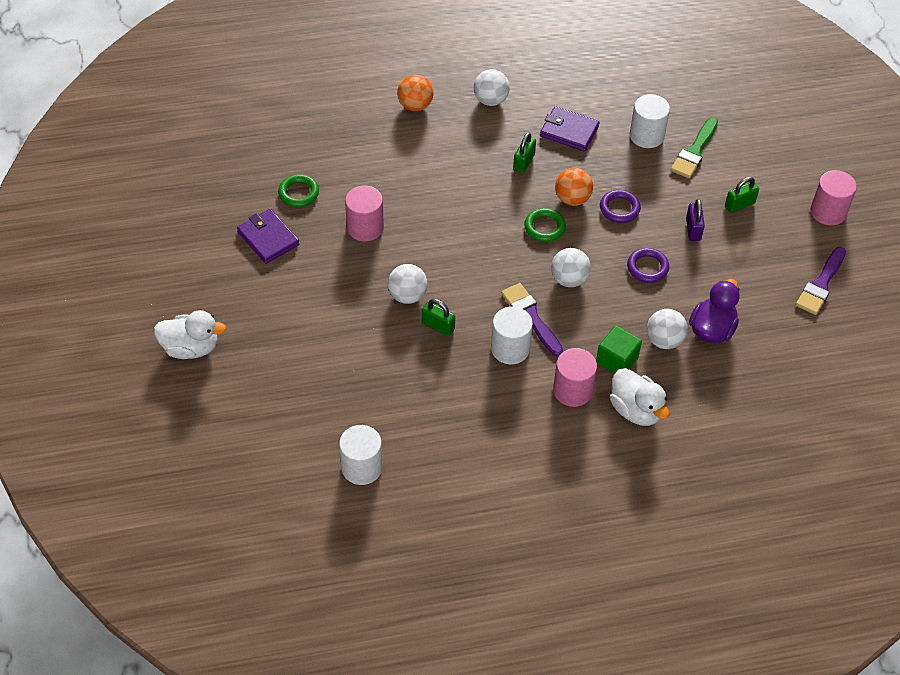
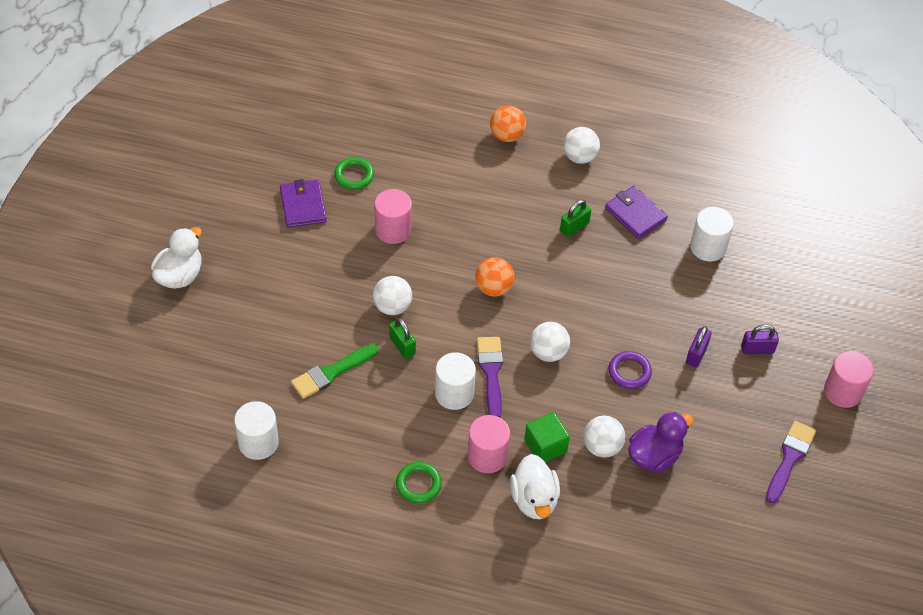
camera: 25 degrees right, 0 degrees up
(191, 348) = (180, 275): white duck -> white duck turned 90 degrees counterclockwise
(544, 227) = (556, 295): green ring -> green ring (418, 484)
(572, 199) = (598, 279): orange ball -> orange ball (493, 288)
(619, 208) = (637, 306): purple ring -> none
(694, 151) = (745, 280): green brush -> green brush (331, 373)
(739, 205) = (757, 349): green padlock -> purple padlock
(821, 284) = (789, 458): purple brush -> purple brush turned 150 degrees clockwise

